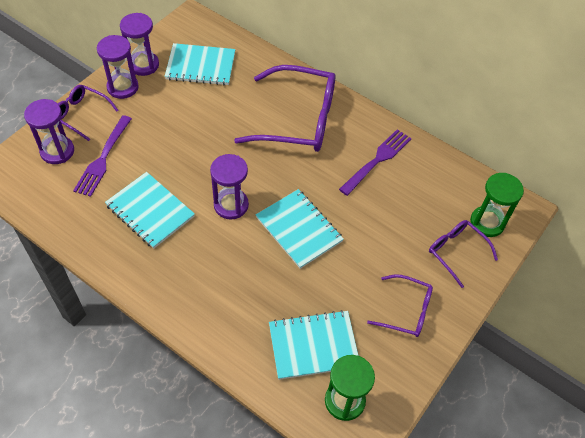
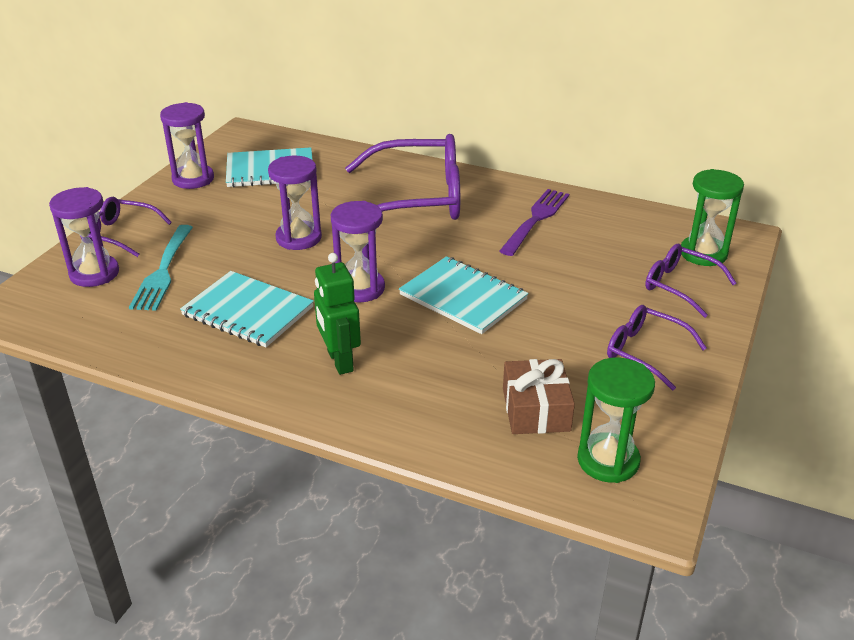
camera: 10 degrees left, 20 degrees down
(103, 158) = (163, 270): purple fork -> turquoise fork
(123, 87) = (170, 202): purple hourglass -> purple hourglass (298, 238)
(198, 272) = (339, 361): none -> green robot
(313, 345) = (536, 409): turquoise notebook -> brown gift
(406, 311) = (645, 352): purple glasses -> purple glasses turned 150 degrees counterclockwise

